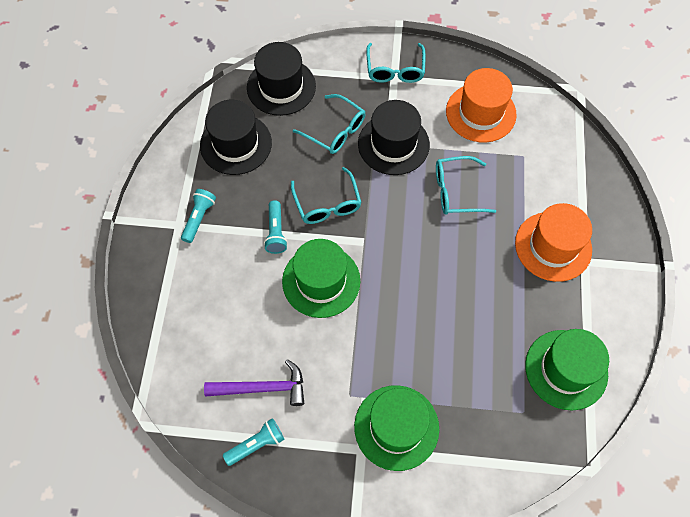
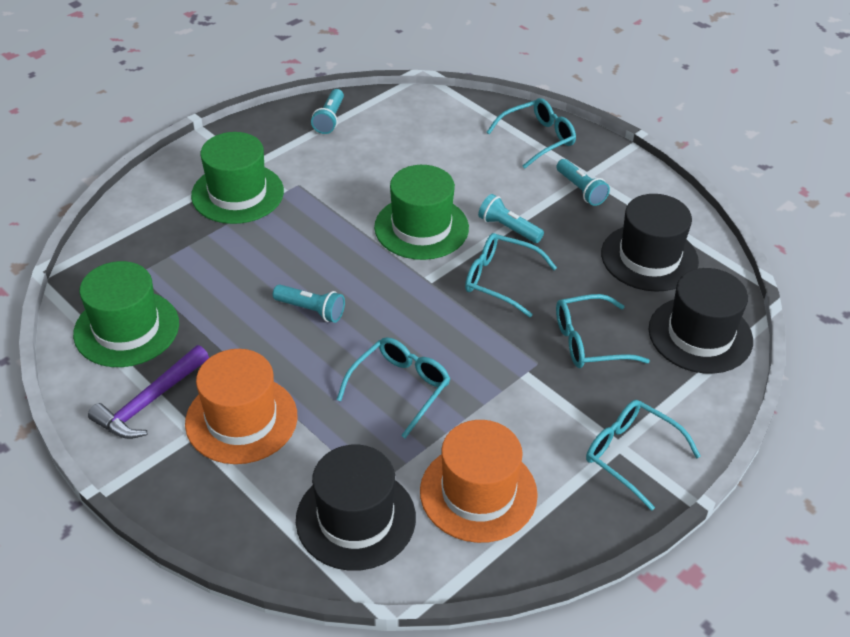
camera: 130 degrees right, 20 degrees down
(160, 281) = (538, 139): none -> turquoise glasses
(262, 388) = (369, 144): purple hammer -> purple hammer (149, 402)
(393, 144) = (519, 378): black hat -> black hat (355, 518)
(449, 281) = (311, 310): none -> turquoise flashlight

